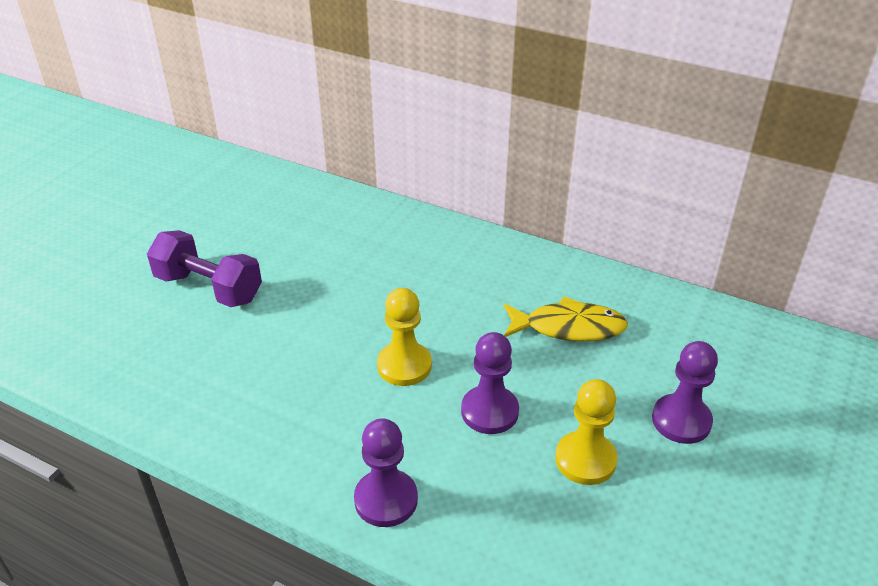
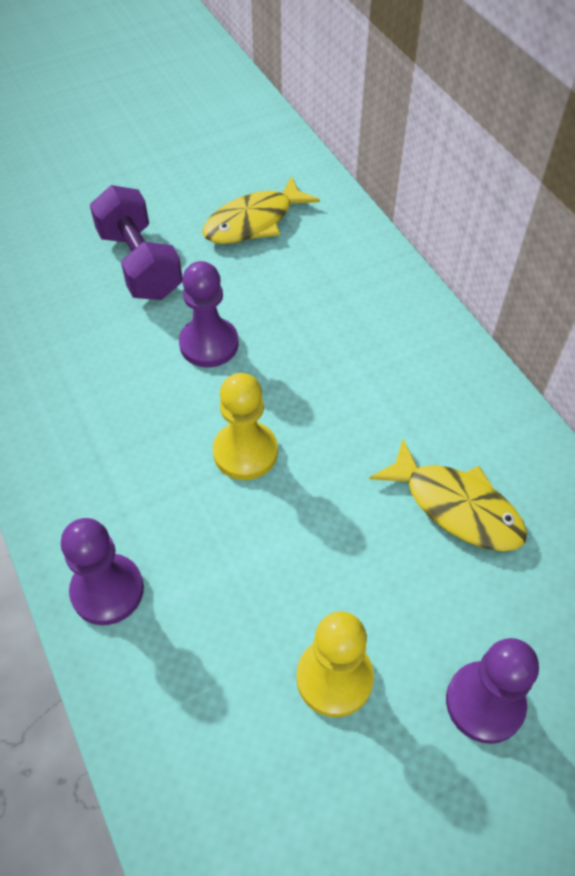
camera: 35 degrees right, 15 degrees up
(275, 225) = (254, 222): none -> yellow fish
(489, 411) = (284, 557): purple pawn -> purple pawn (209, 344)

